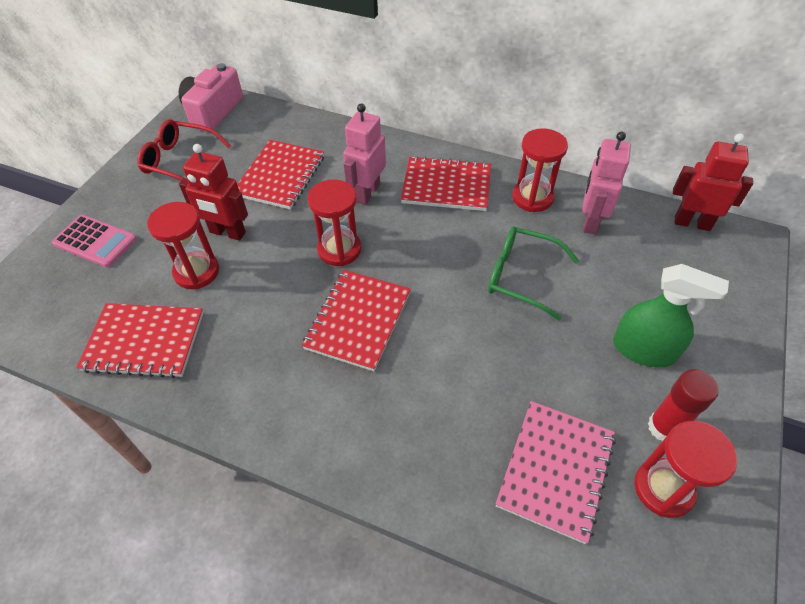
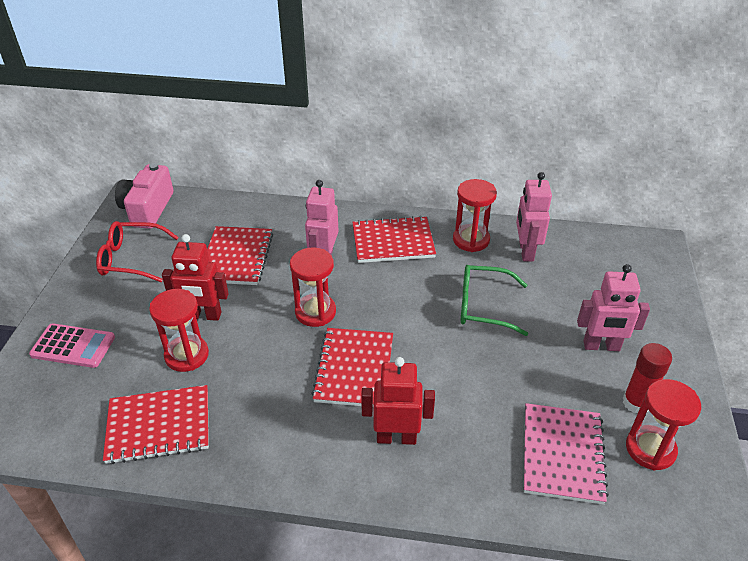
camera: 15 degrees left, 10 degrees down
(643, 350) = (601, 346): green spray bottle -> pink robot
(692, 223) = (608, 239): red robot -> red robot (396, 437)

